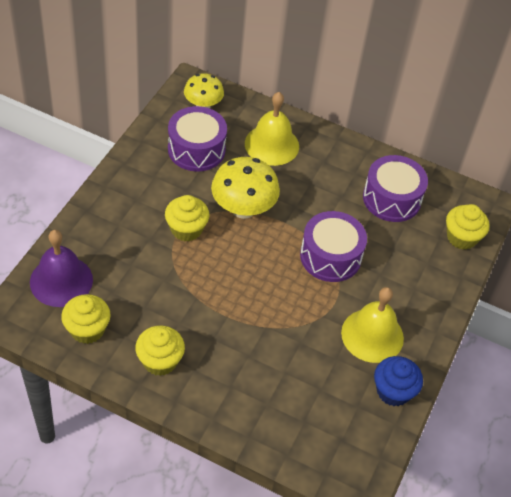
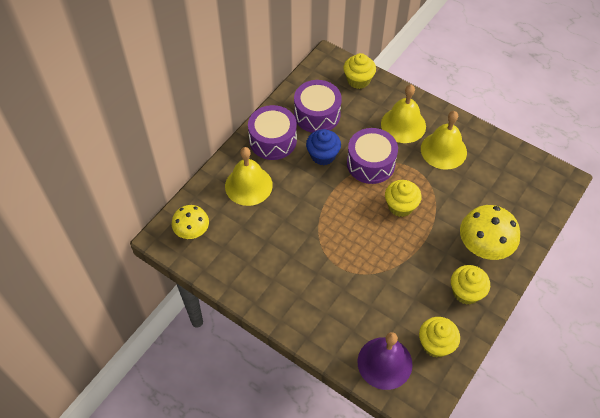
camera: 75 degrees left, 5 degrees up
(186, 229) = (335, 260): yellow cupcake -> yellow cupcake (400, 206)
(196, 149) = (246, 242): purple drum -> purple drum (273, 140)
(243, 208) = (317, 215): yellow mushroom -> yellow mushroom (484, 247)
(393, 391) = (490, 147): blue cupcake -> blue cupcake (323, 155)
(402, 289) = (403, 125): none -> yellow bell

